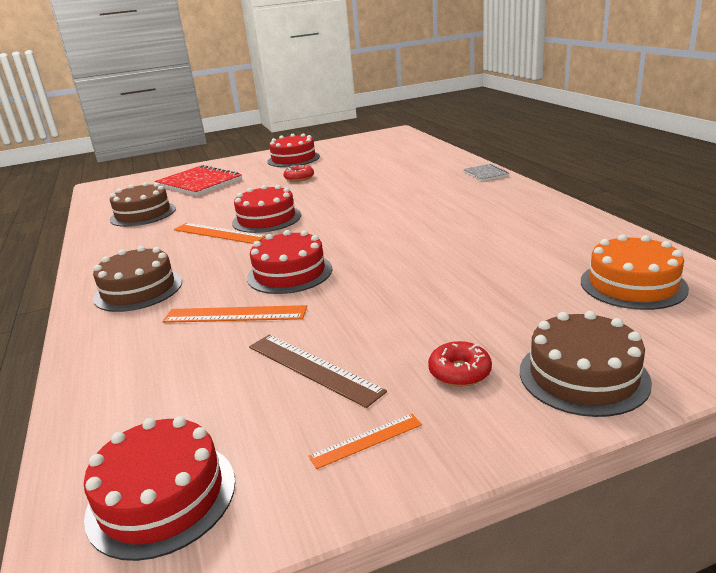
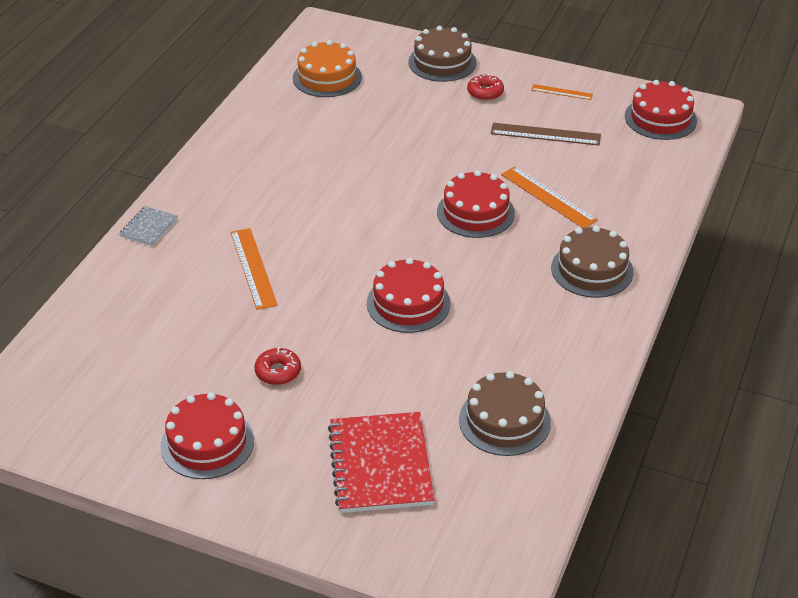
camera: 140 degrees left, 15 degrees up
(218, 233) = (470, 310): orange ruler -> orange ruler (253, 268)
(312, 368) = (545, 134): brown ruler -> brown ruler turned 75 degrees counterclockwise

